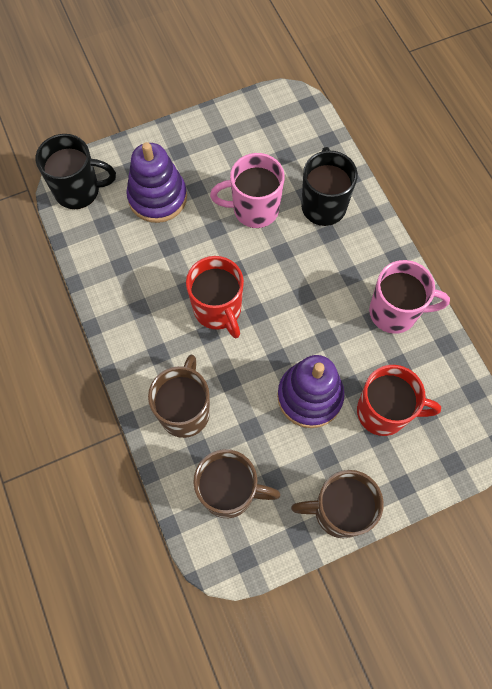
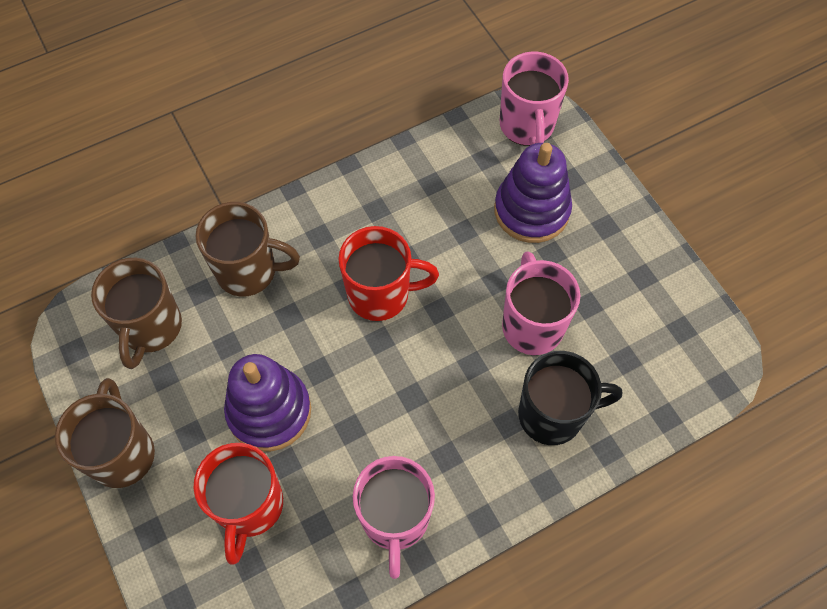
camera: 85 degrees right, 5 degrees down
(79, 191) = (527, 126): black mug -> pink mug
(218, 310) = (380, 294): red mug -> red mug turned 150 degrees counterclockwise

